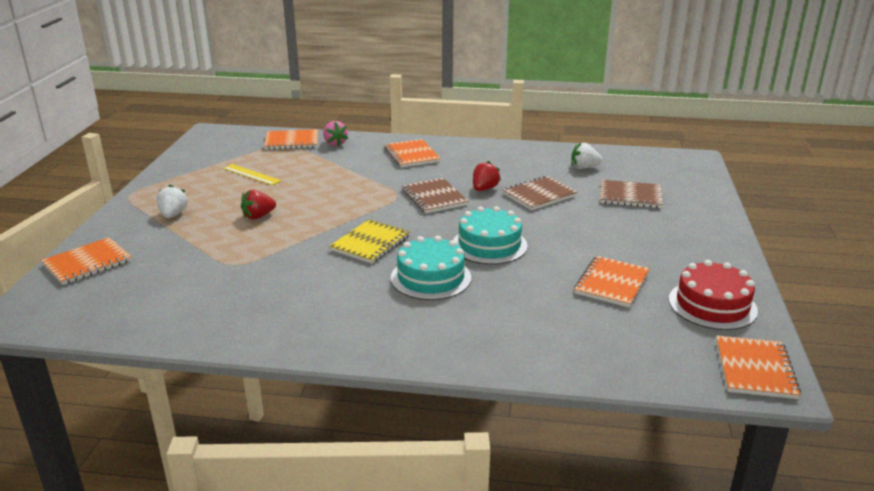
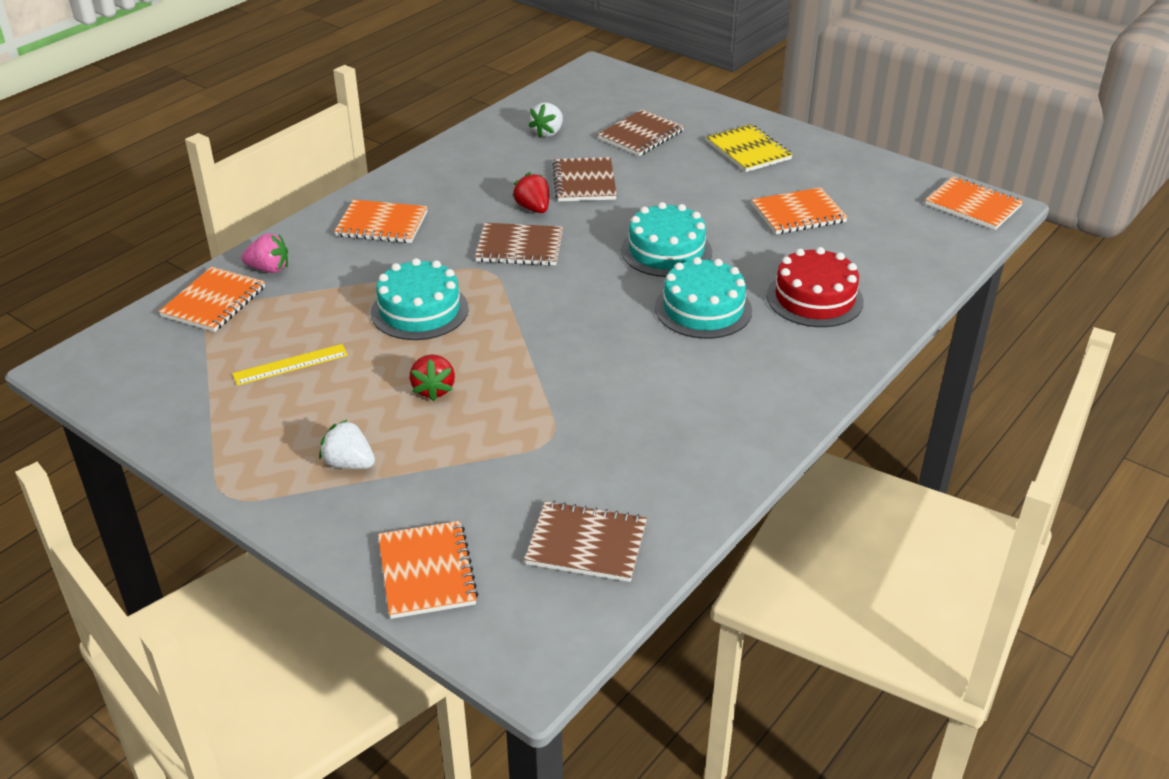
camera: 60 degrees left, 10 degrees up
(134, 305) = (586, 544): none -> brown notebook
(334, 190) = (419, 310): none -> turquoise cake
(370, 243) = (591, 324): yellow notebook -> yellow notebook (748, 150)
(611, 283) = (798, 214): orange notebook -> orange notebook turned 75 degrees counterclockwise
(712, 305) = (871, 182): red cake -> red cake (814, 298)

